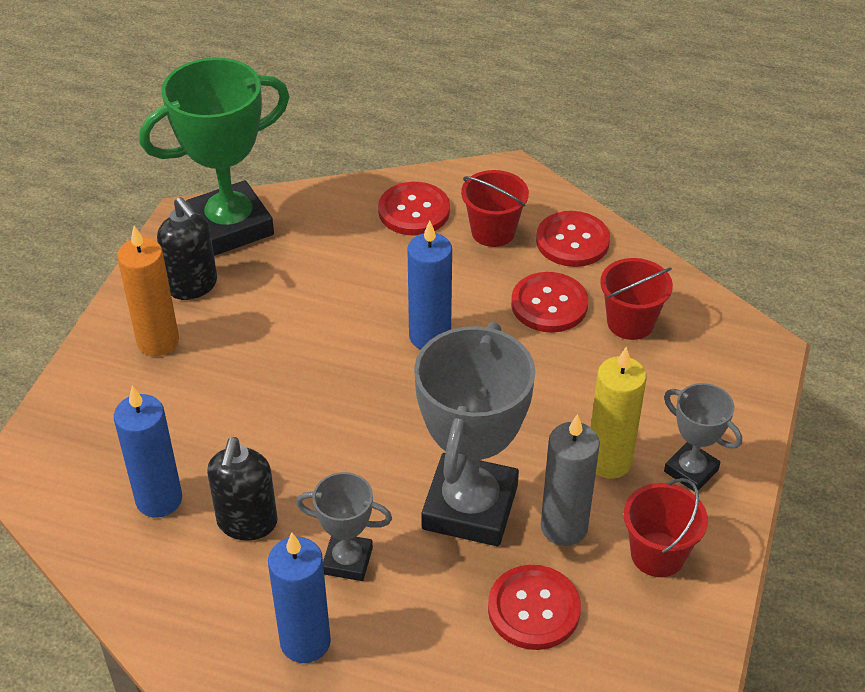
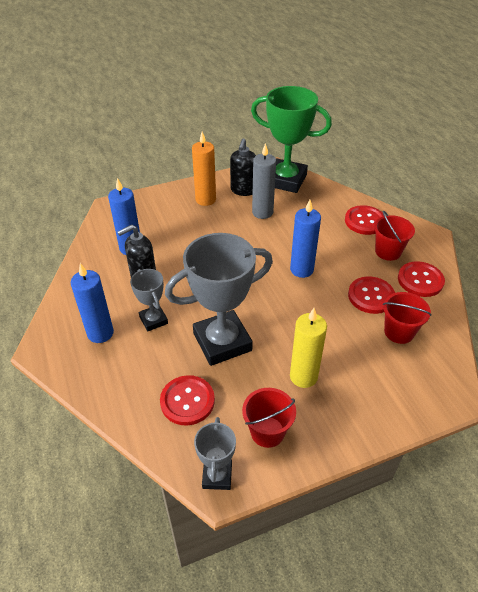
camera: 50 degrees right, 0 degrees up
(564, 527) = (245, 383): grey candle -> grey candle (262, 212)
(691, 471) = (335, 414): grey trophy -> grey trophy (217, 476)

